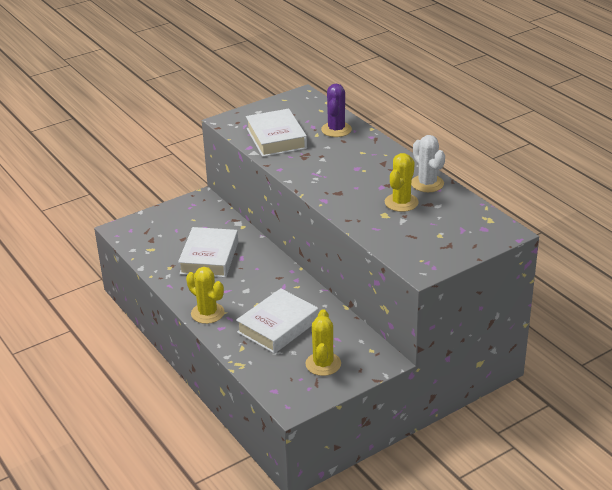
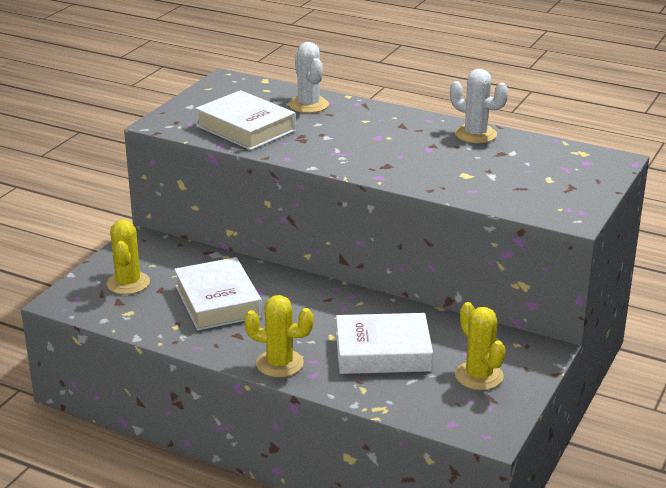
camera: 30 degrees left, 5 degrees down
(278, 326) = (383, 352): white book -> white book turned 75 degrees clockwise
(336, 130) = (308, 105): purple cactus -> white cactus
(401, 202) = (470, 159): yellow cactus -> yellow cactus (128, 283)

